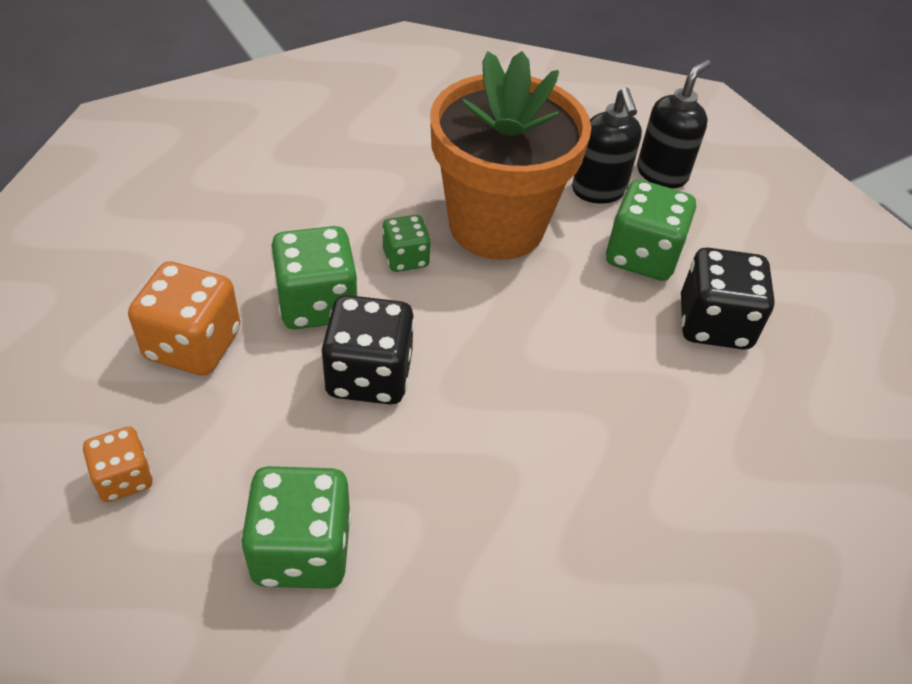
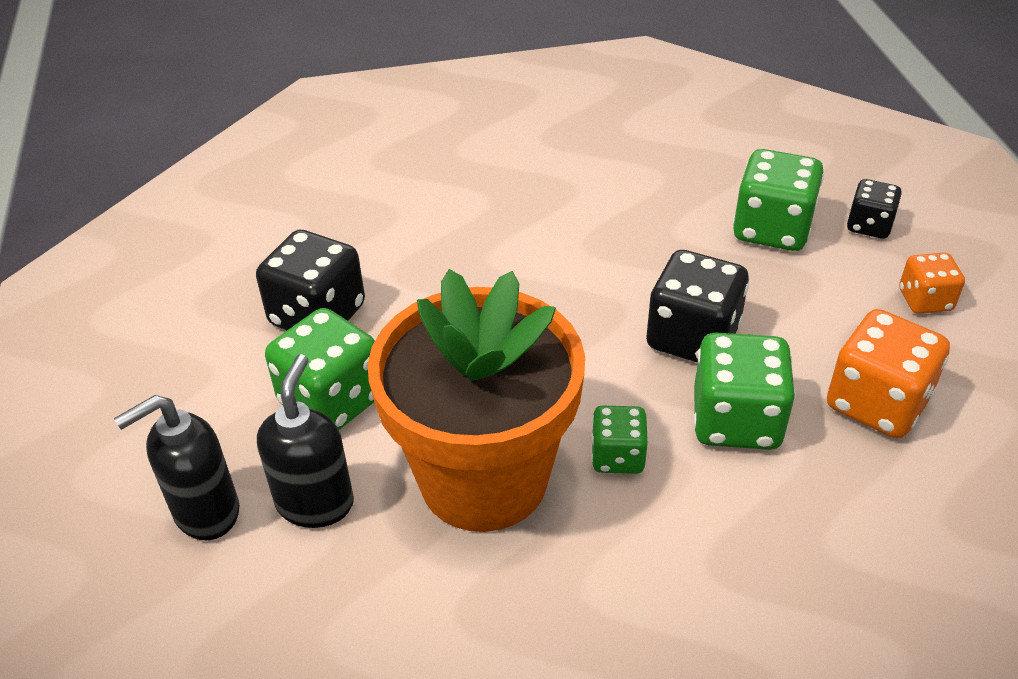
camera: 155 degrees left, 5 degrees down
(175, 590) = (869, 226): none -> black dice

